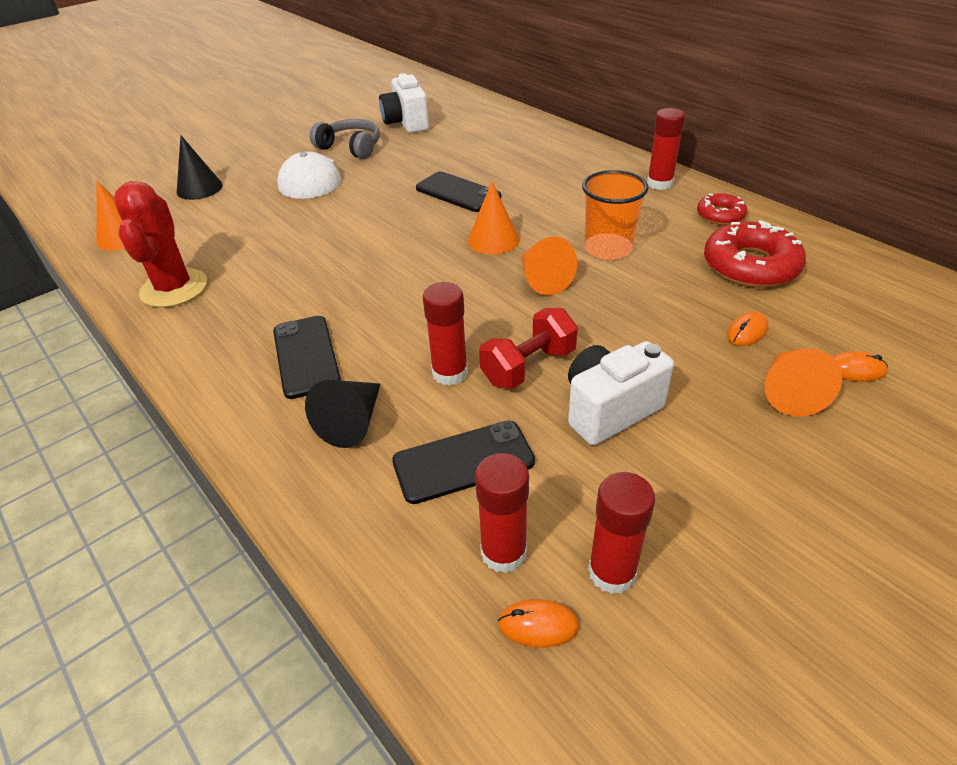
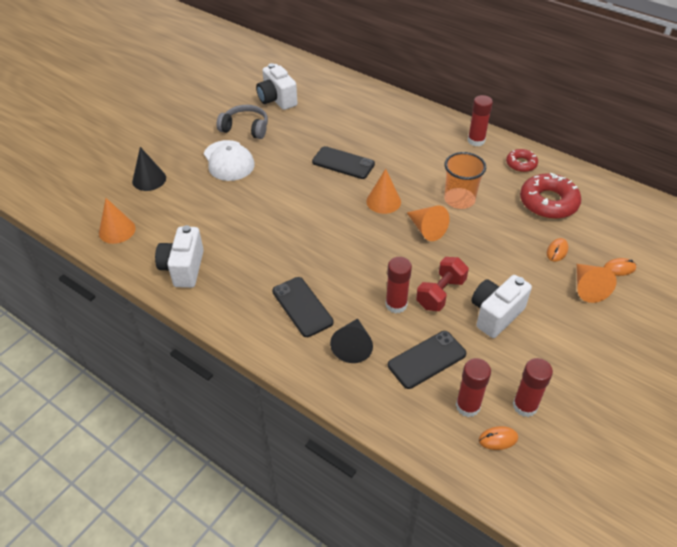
camera: 15 degrees left, 5 degrees up
(174, 288) = (183, 268): red cactus -> white camera

